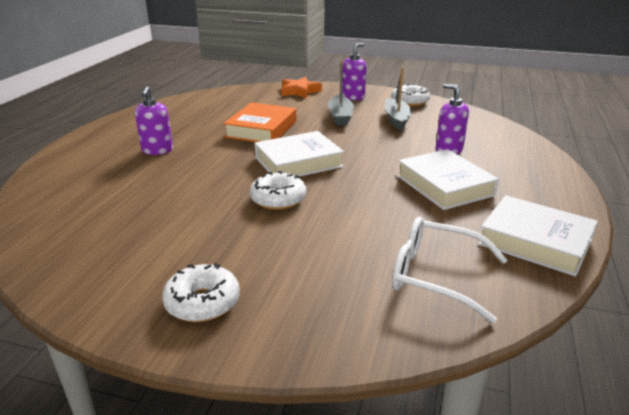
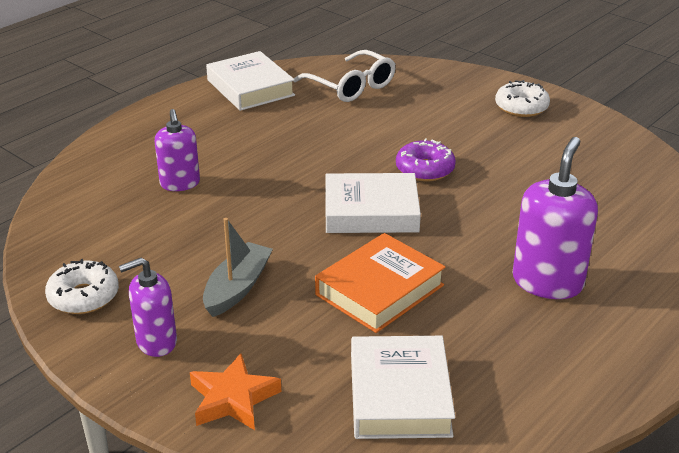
camera: 155 degrees left, 5 degrees up
(157, 150) = (547, 282): purple soap dispenser -> purple soap dispenser, size x1.56
(278, 199) = (425, 169): white donut -> purple donut
(396, 119) = (164, 256): grey boat -> none
(444, 185) = (250, 144): white book -> white book (399, 395)

